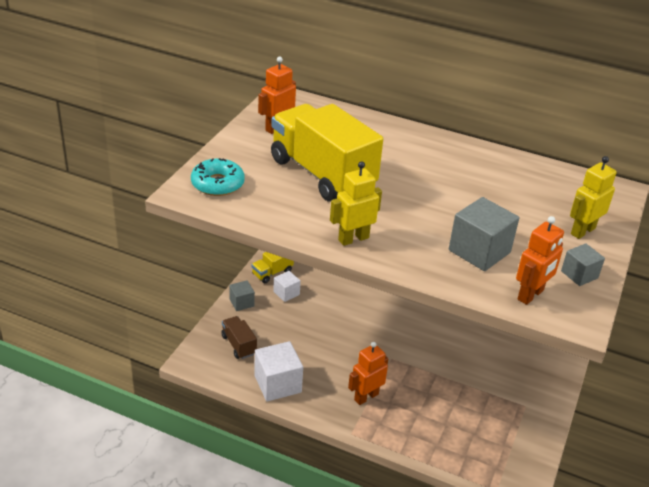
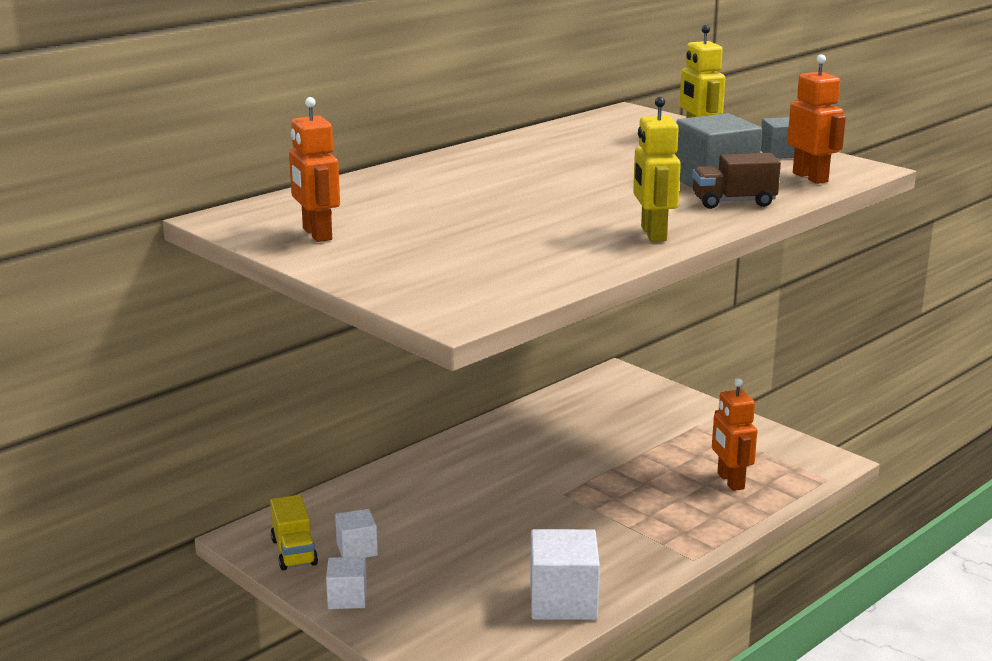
camera: 65 degrees left, 15 degrees down
(217, 184) = (449, 290): turquoise donut -> none
(238, 345) = (451, 621): brown truck -> brown truck (733, 202)
(241, 302) = (347, 598): grey cube -> white cube
(322, 174) = (477, 227): yellow truck -> none
(366, 397) = (628, 531): orange robot -> orange robot (730, 481)

